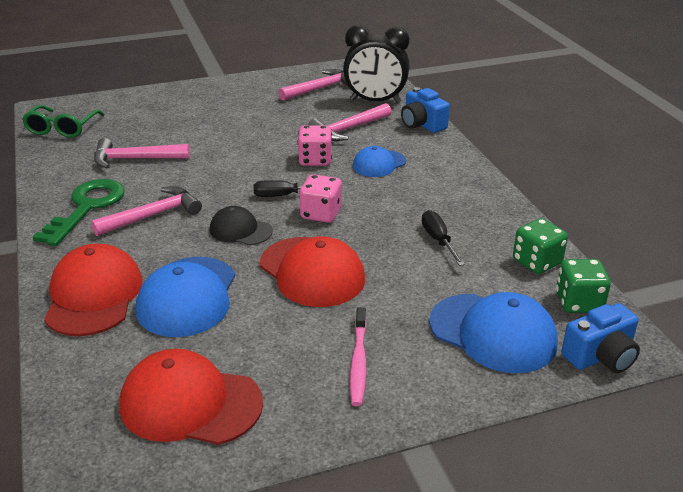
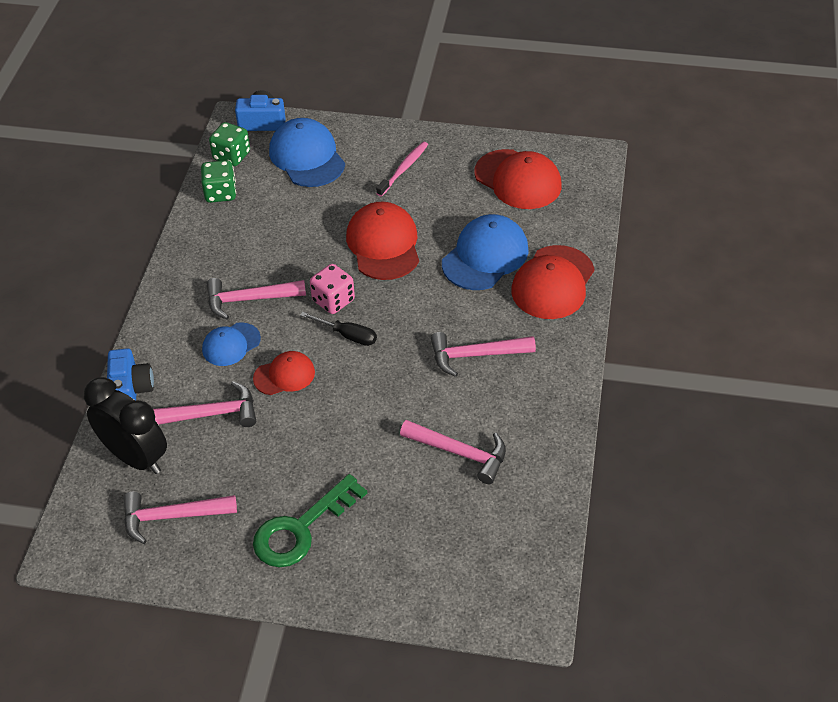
camera: 150 degrees left, 15 degrees up
(62, 129) = (522, 556): green glasses -> none
(87, 207) = (531, 390): green key -> green key (301, 529)
(240, 230) = (411, 307): black cap -> none
(315, 160) = (284, 375): pink dice -> red cap
(379, 164) = (231, 344): blue cap -> blue cap turned 150 degrees clockwise
(398, 193) = (249, 300): none -> pink hammer
(438, 240) = (267, 237): black screwdriver -> none

